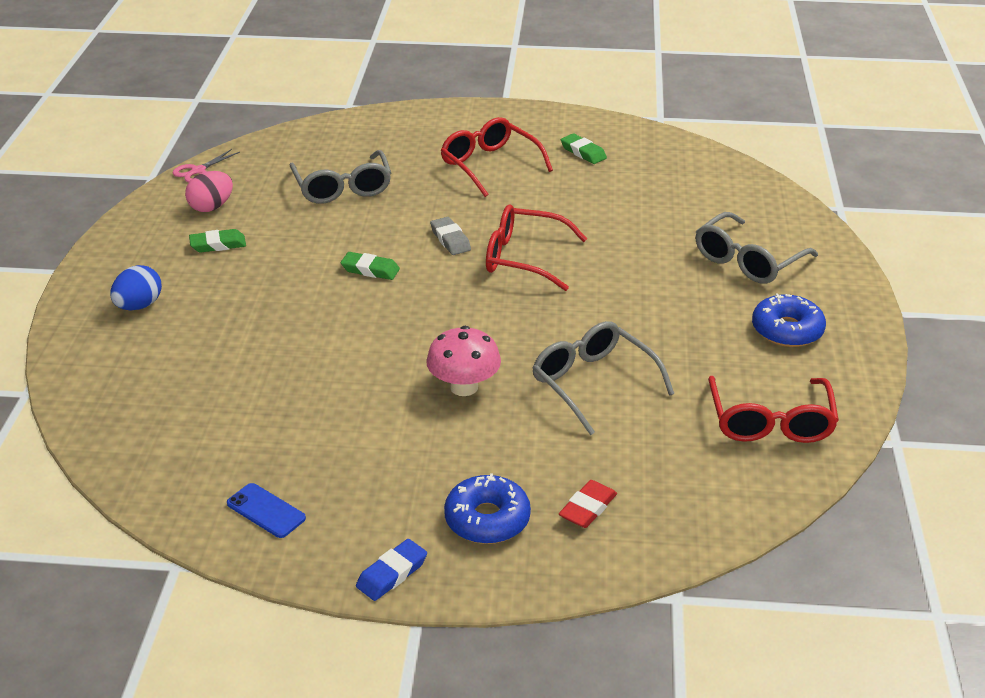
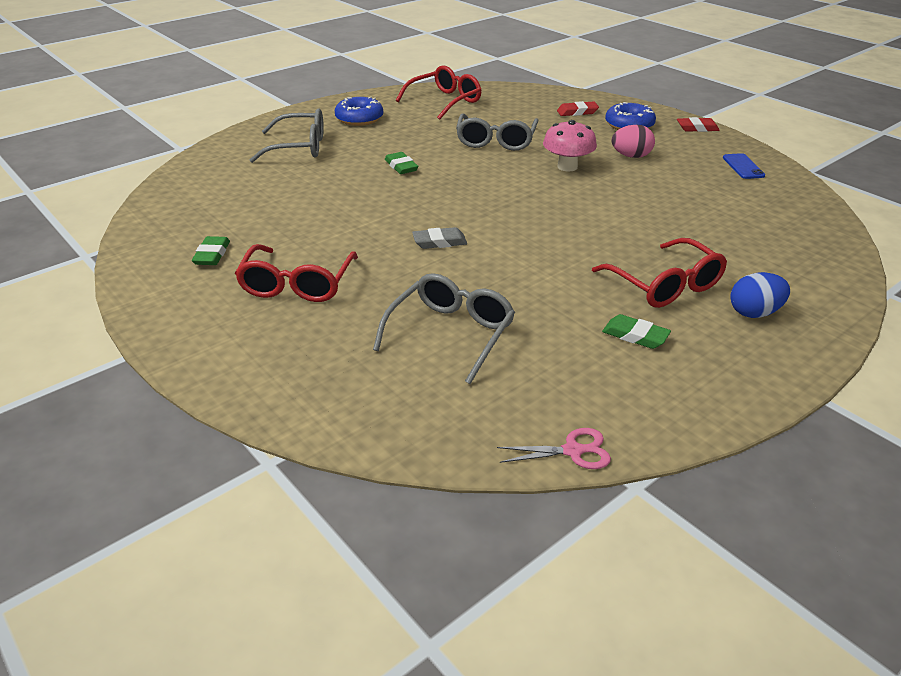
camera: 135 degrees left, 0 degrees up
(211, 207) = (603, 384): pink egg -> pink egg (631, 156)
(370, 270) = (530, 250): green eraser -> green eraser (401, 166)
(392, 574) = (697, 128): blue eraser -> red eraser
(450, 240) = (439, 242): grey eraser -> grey eraser turned 60 degrees clockwise
(523, 258) = (415, 207): red glasses -> red glasses (665, 285)

